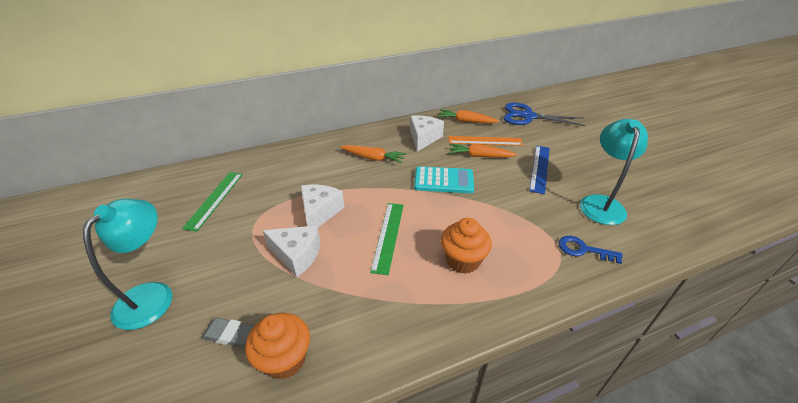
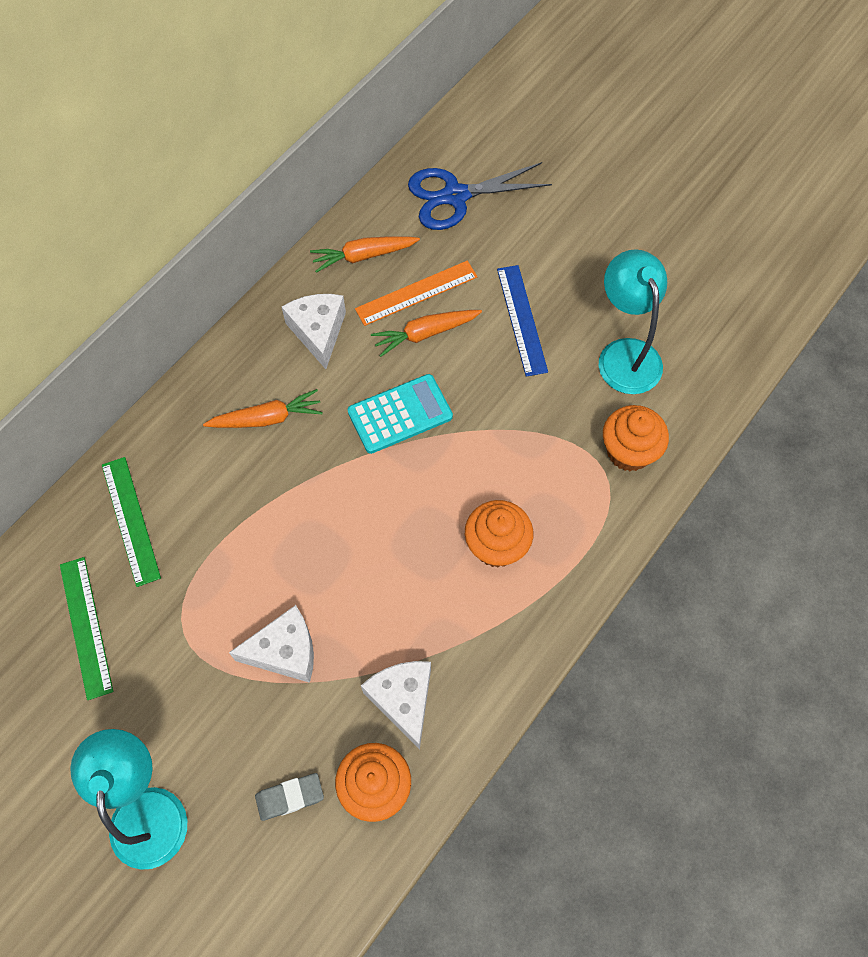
camera: 30 degrees left, 25 degrees up
(320, 212) = (262, 566): white cheese -> white cheese (403, 700)
(388, 236) = (382, 557): green ruler -> green ruler (130, 520)
(583, 249) = (628, 451): blue key -> orange cupcake

